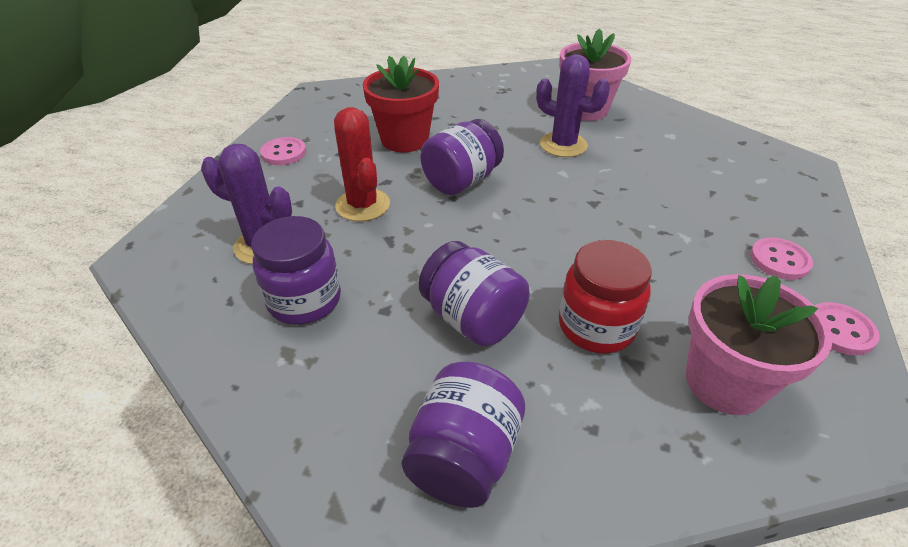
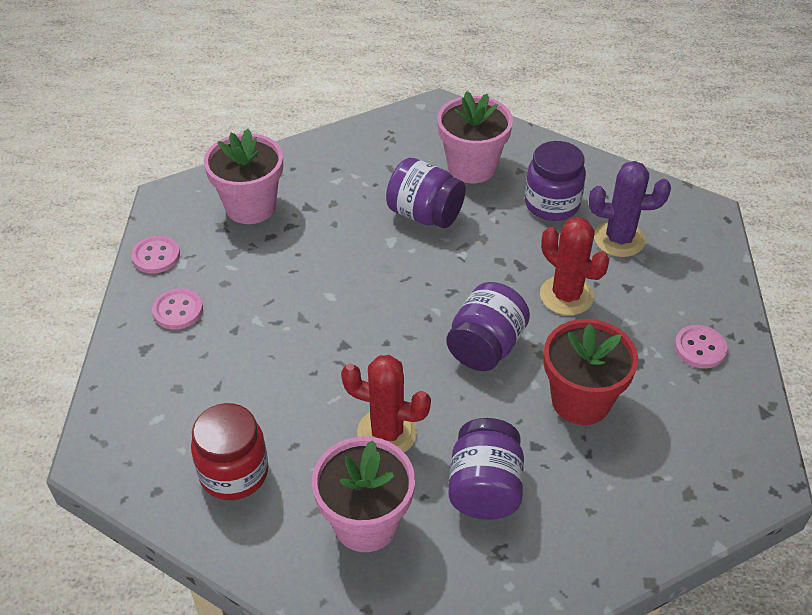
camera: 165 degrees right, 5 degrees up
(374, 382) = (472, 167): none -> pink flower pot
(464, 456) = (404, 144): purple jar -> purple jar (484, 488)
(563, 145) = (387, 433): purple cactus -> red cactus
(596, 326) = (335, 225): red jar -> red jar (234, 473)

